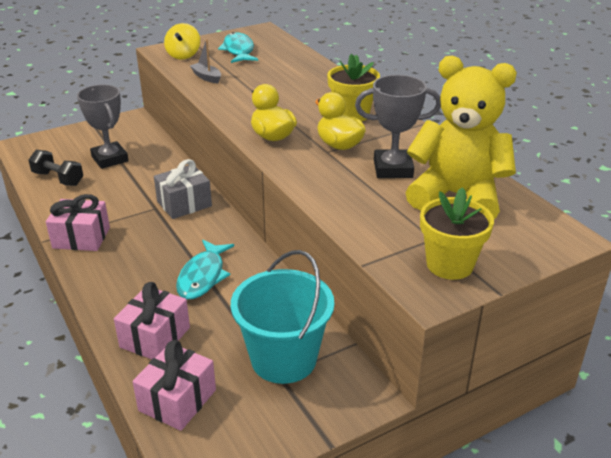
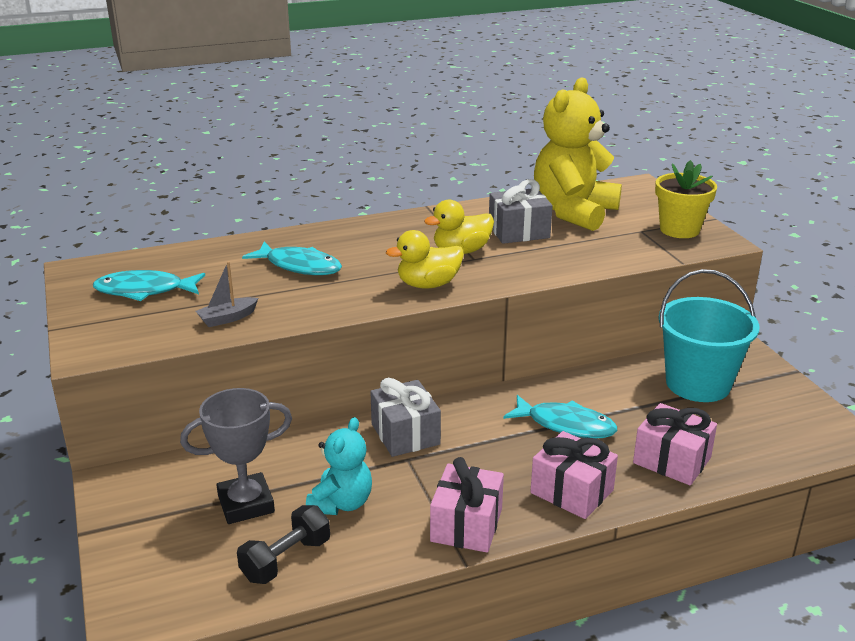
camera: 80 degrees left, 5 degrees down
(108, 189) = (341, 503): none -> turquoise teddy bear
(177, 400) = (762, 447): pink gift -> pink gift (572, 491)
(183, 55) = (126, 334): yellow spinning top -> none
(288, 88) = (299, 266): none -> turquoise fish
(352, 115) = (391, 237): yellow flower pot -> none
(393, 169) = (518, 231): grey trophy -> grey gift

